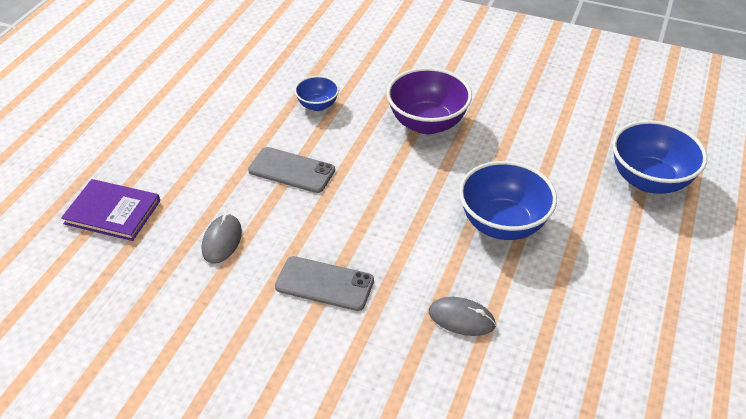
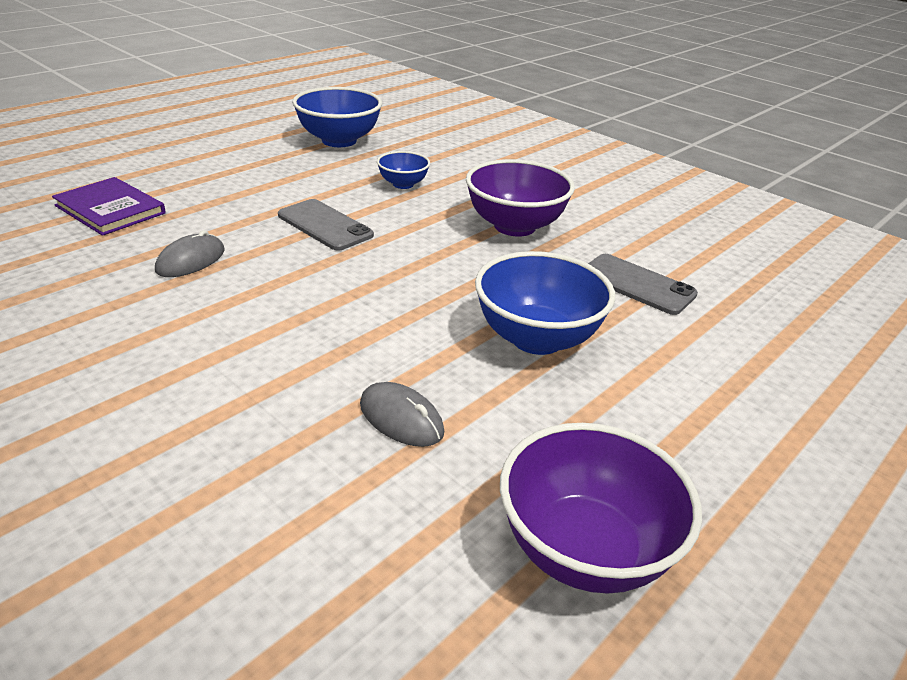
camera: 20 degrees right, 10 degrees down
(324, 284) = (262, 330): grey phone -> grey phone (637, 284)
(611, 364) = (584, 550): none -> purple bowl
(649, 180) = (780, 351): blue bowl -> blue bowl (339, 140)

